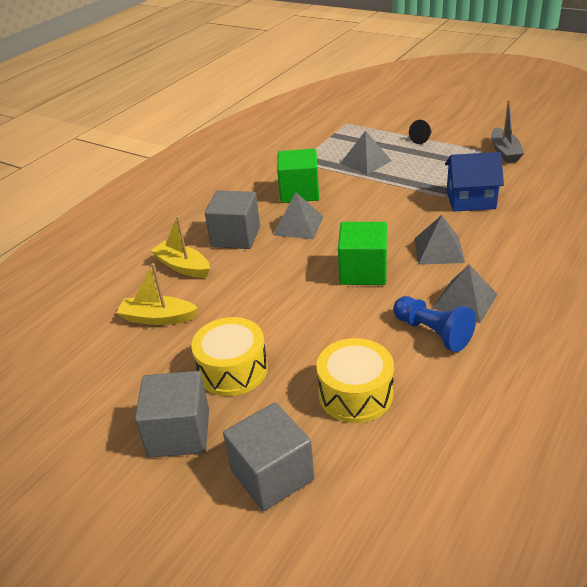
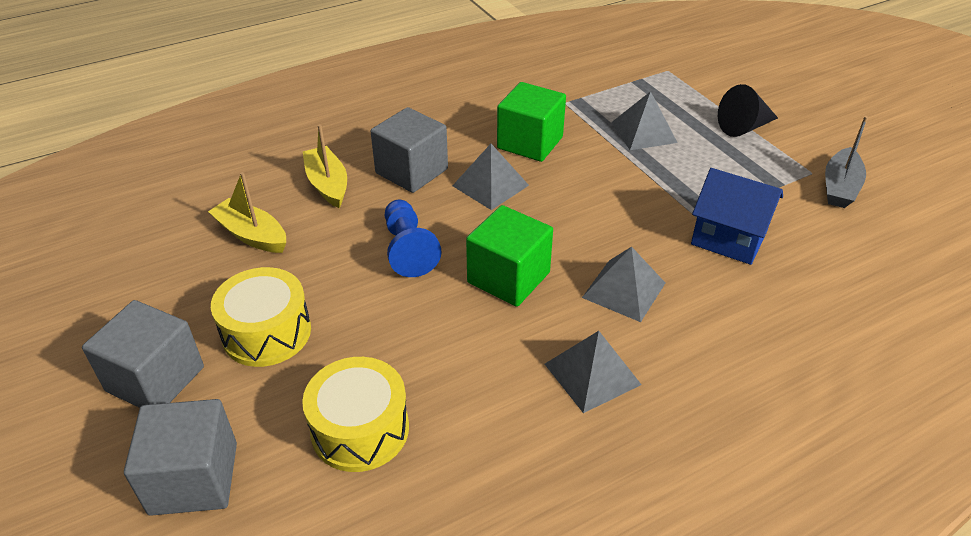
camera: 25 degrees right, 5 degrees up
(422, 139) = (744, 127): black cone -> black cone, size x1.51
(433, 332) = (515, 397): blue pawn -> blue pawn (408, 249)

